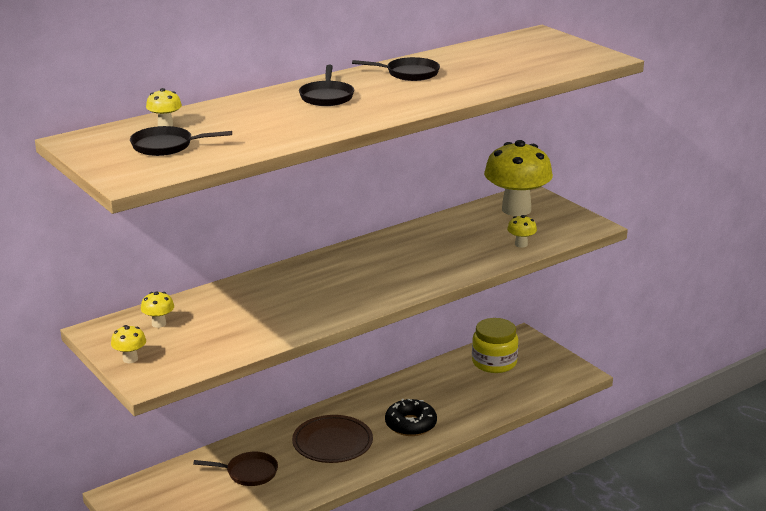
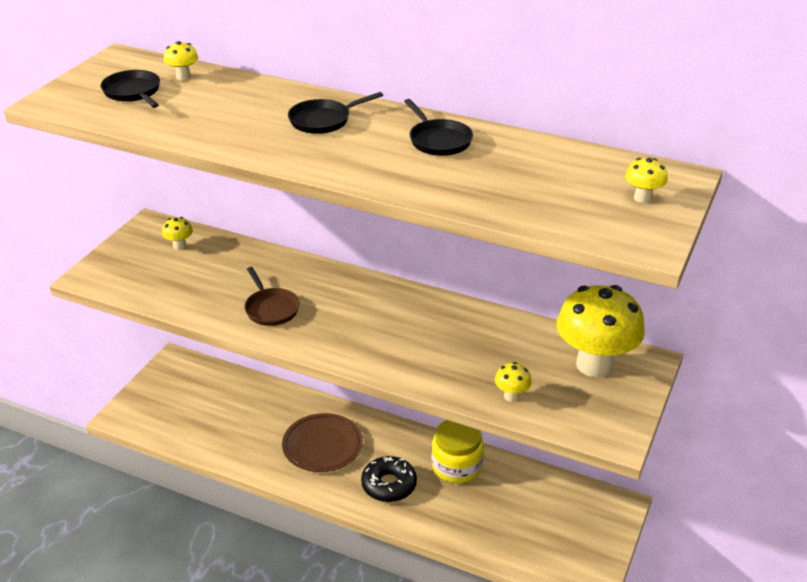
camera: 60 degrees right, 10 degrees up
(130, 359) = (115, 256): yellow mushroom -> yellow mushroom (642, 198)
(248, 473) = (246, 415): brown pan -> brown pan (271, 308)
(494, 362) = (548, 503): yellow jar -> yellow jar (457, 466)

